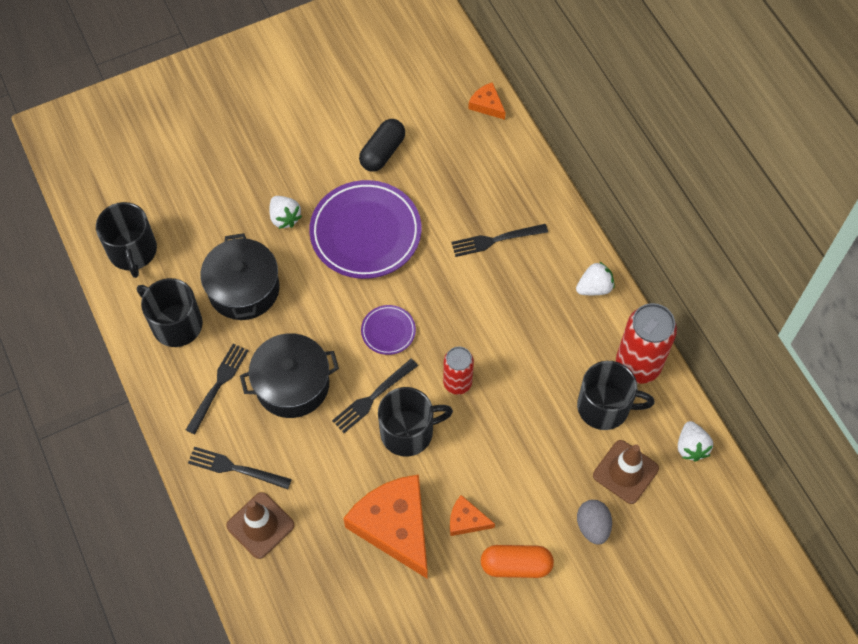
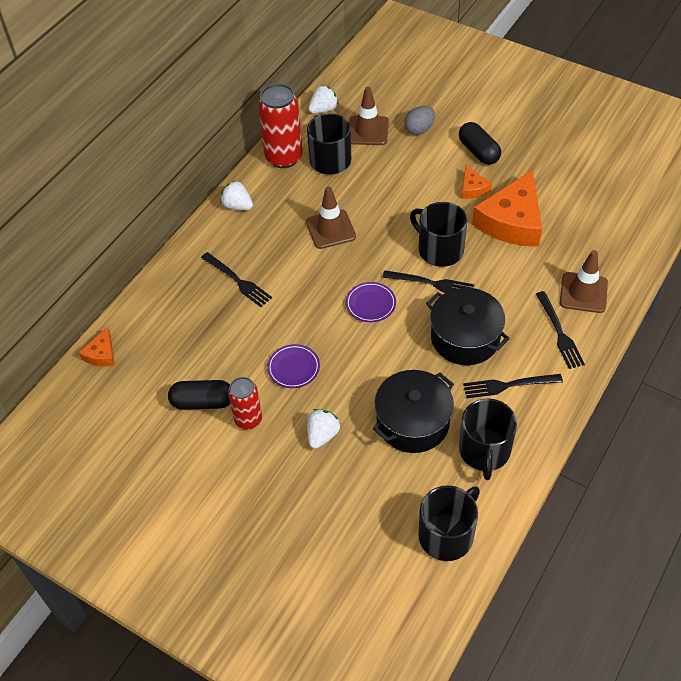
camera: 120 degrees left, 10 degrees down
(365, 233) = (293, 368): purple plate -> purple plate, size x0.47
(457, 383) = (378, 242): red can -> red can (248, 420)
(504, 351) = (330, 229): none -> brown traffic cone
(516, 565) = (478, 152): orange capsule -> black capsule

